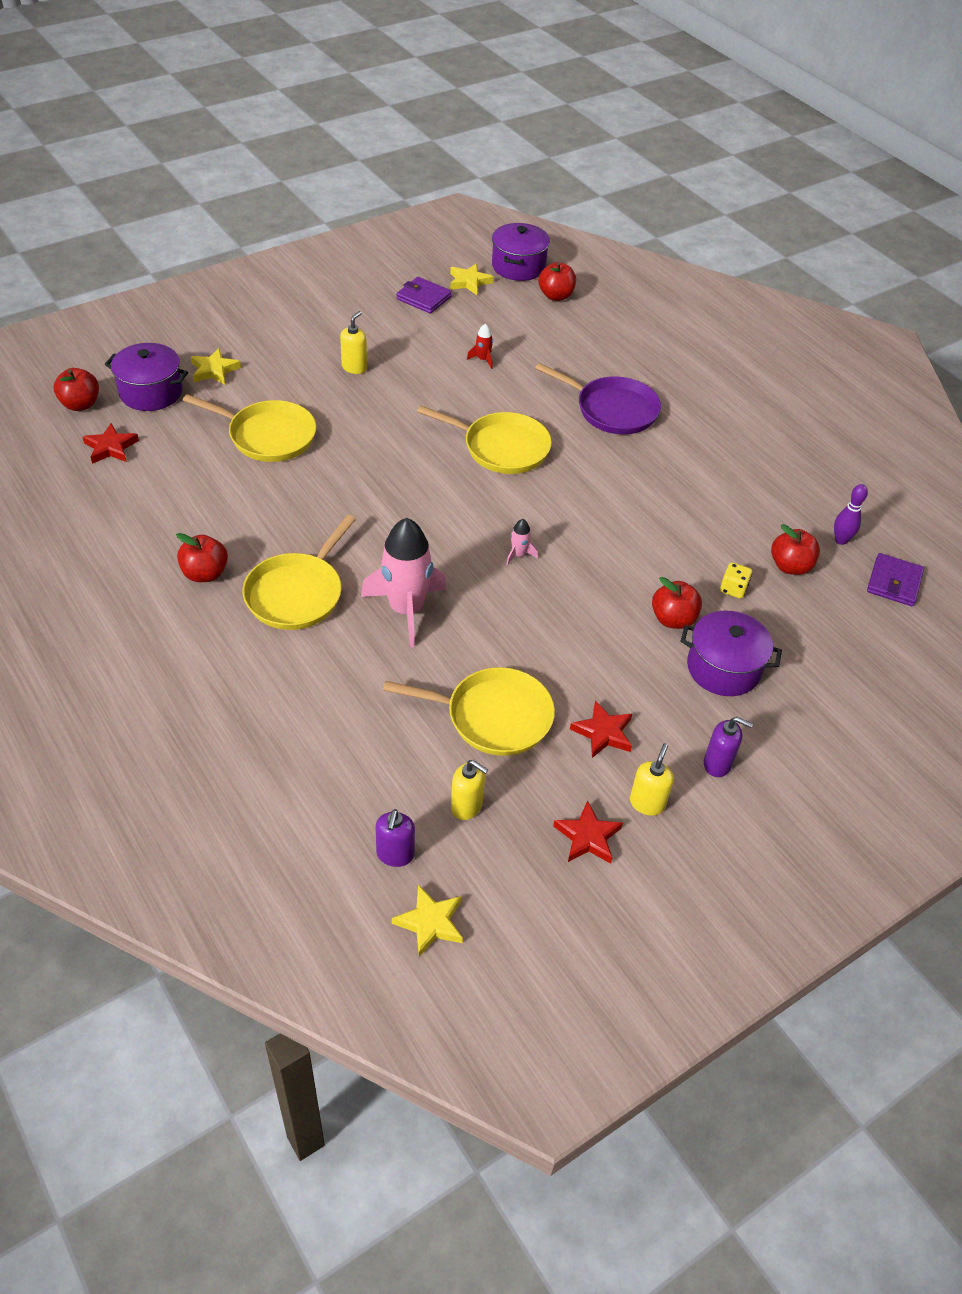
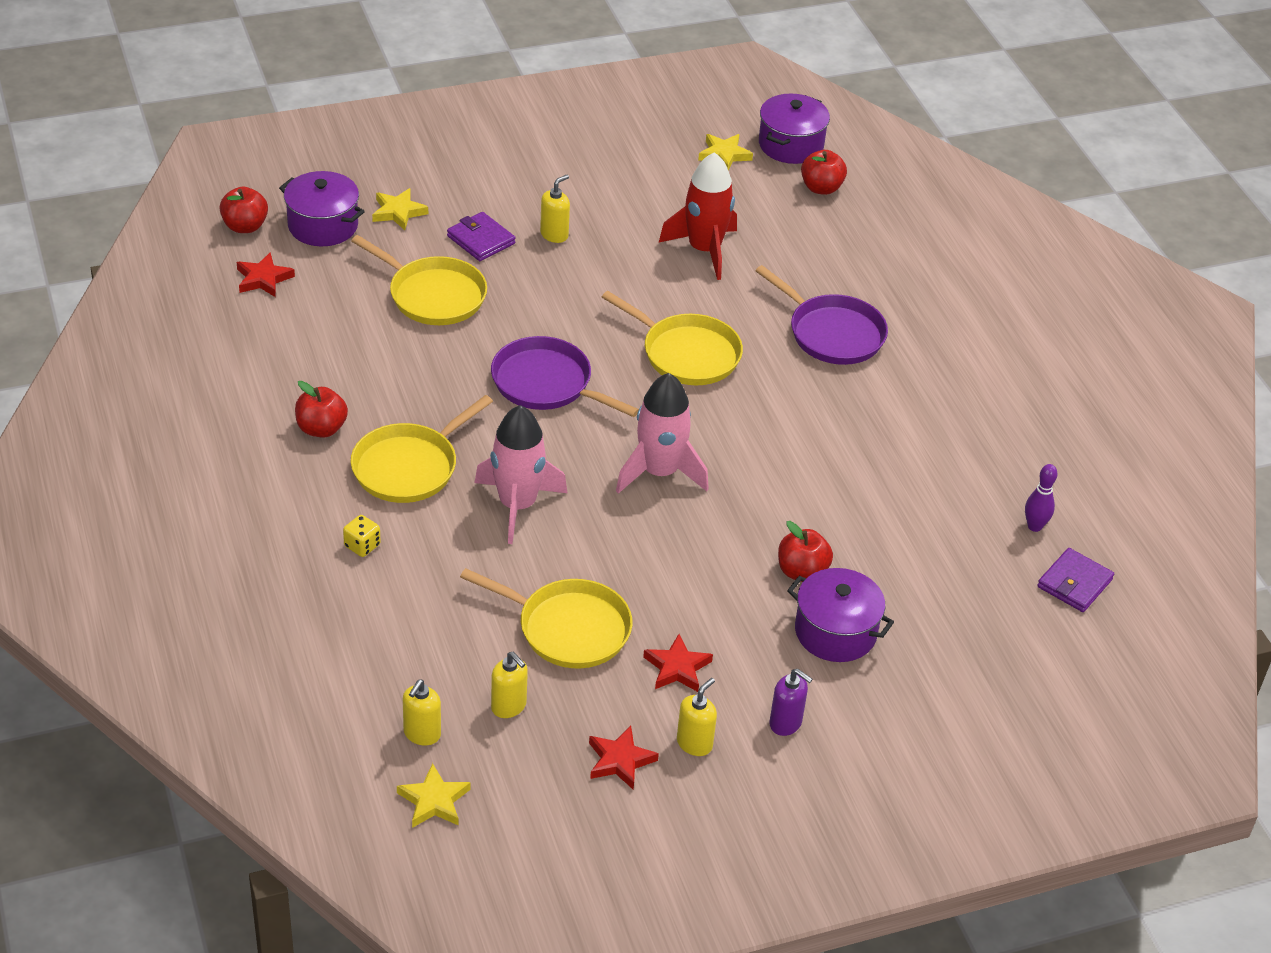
camera: 15 degrees right, 5 degrees down
(392, 495) = (546, 383): none -> purple pan
(395, 854) = (422, 734): purple soap dispenser -> yellow soap dispenser
(423, 298) = (663, 166): purple wallet -> purple wallet (481, 240)
(483, 359) = (704, 250): red rocket -> red rocket, size x2.41
(519, 555) = (660, 472): pink rocket -> pink rocket, size x2.41
(733, 589) = (884, 554): yellow dice -> yellow dice (362, 546)
(790, 566) = (961, 543): red apple -> none

